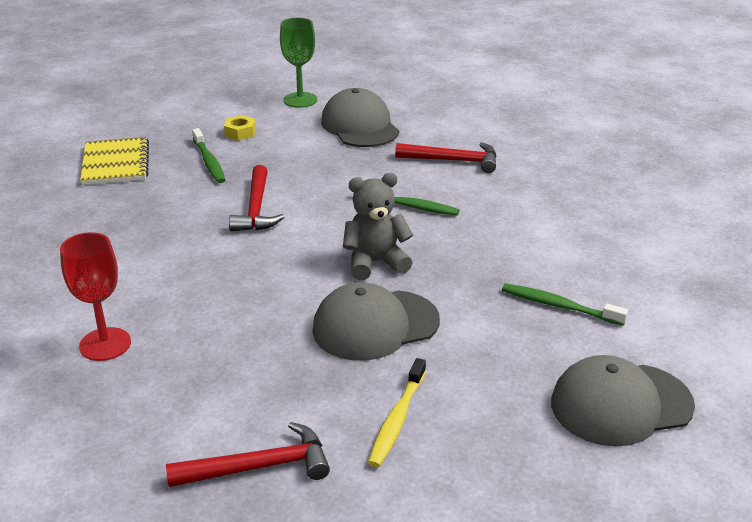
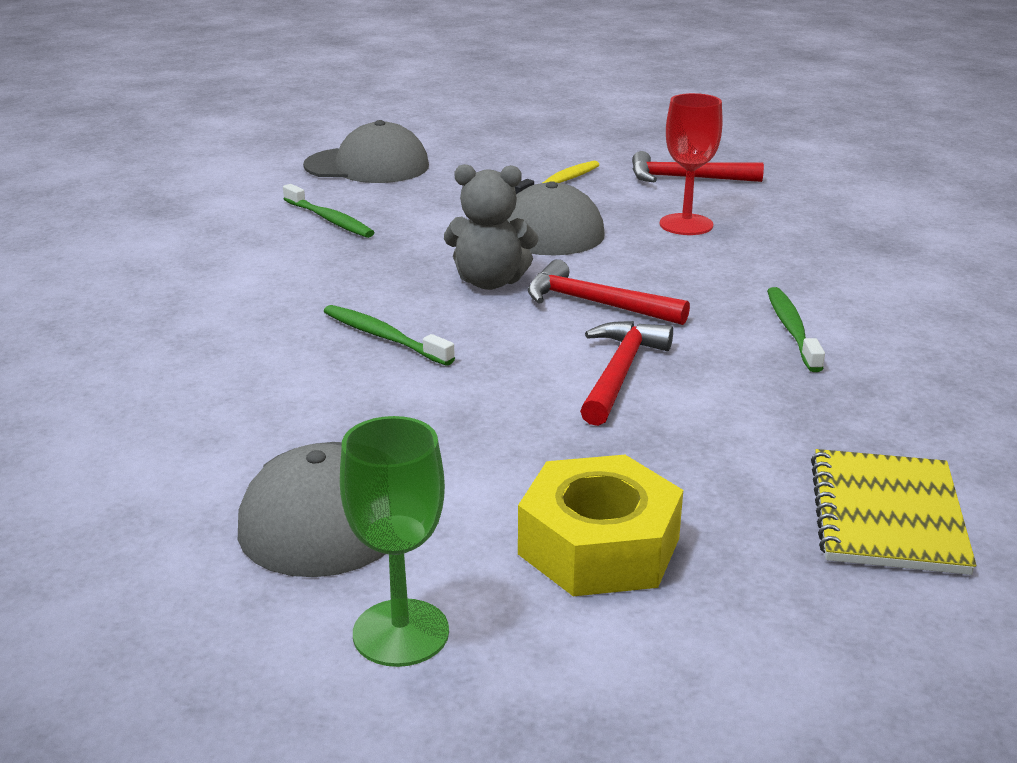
camera: 160 degrees left, 5 degrees down
(105, 344) = (836, 261): red goblet -> red goblet (686, 225)
(209, 162) = (684, 479): green toothbrush -> green toothbrush (792, 329)
(240, 133) = (599, 546): yellow nut -> yellow nut, size x2.08
(453, 161) = (234, 393): red hammer -> red hammer (595, 303)

